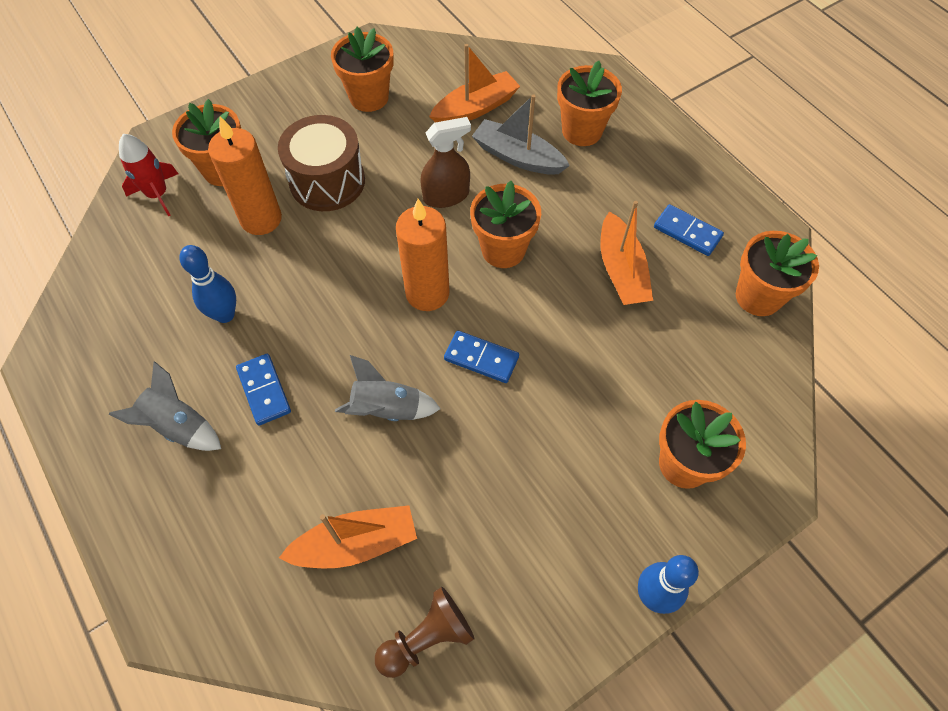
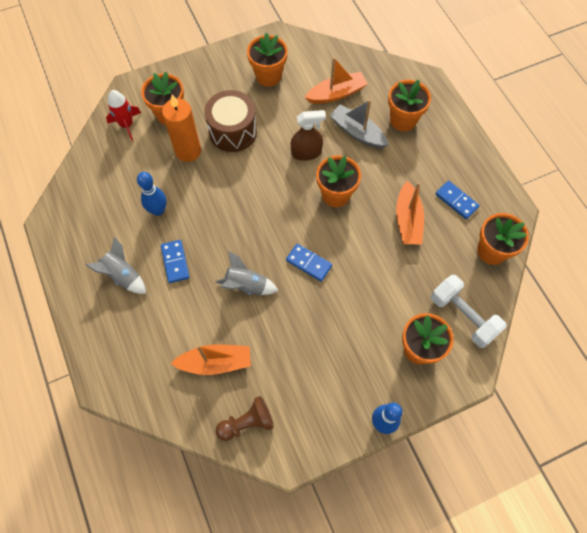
camera: 10 degrees right, 5 degrees up
(427, 293) = (283, 216): orange candle -> none
(739, 401) = (463, 316): none -> white dumbbell

